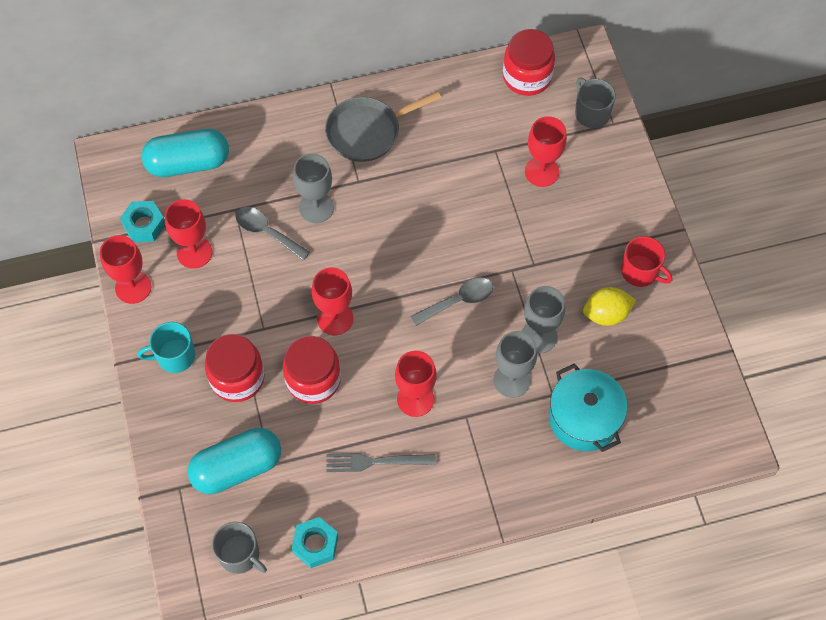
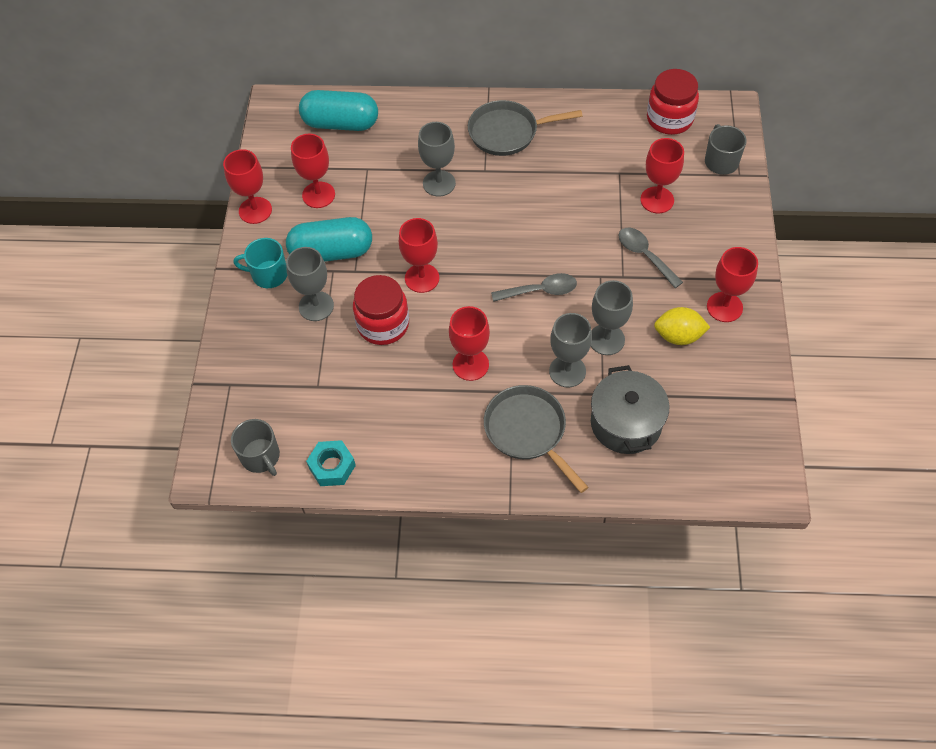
camera: 20 degrees right, 5 degrees down
(144, 225) = (284, 163): turquoise nut -> none
(237, 378) = (316, 306): red jar -> grey goblet
(237, 468) = (287, 381): turquoise capsule -> turquoise capsule (331, 252)
(267, 232) = (387, 193): grey spoon -> grey spoon (644, 255)
(376, 461) = (414, 409): grey fork -> none
(494, 453) = (528, 431): none -> grey pan
(584, 418) = (626, 423): turquoise pot -> grey pot
(640, 272) = (724, 307): red mug -> red goblet

